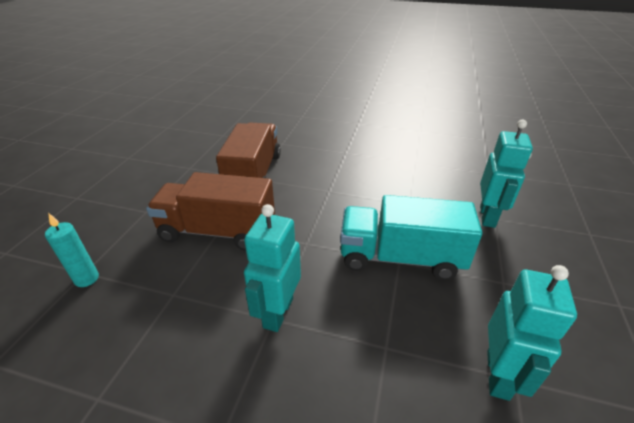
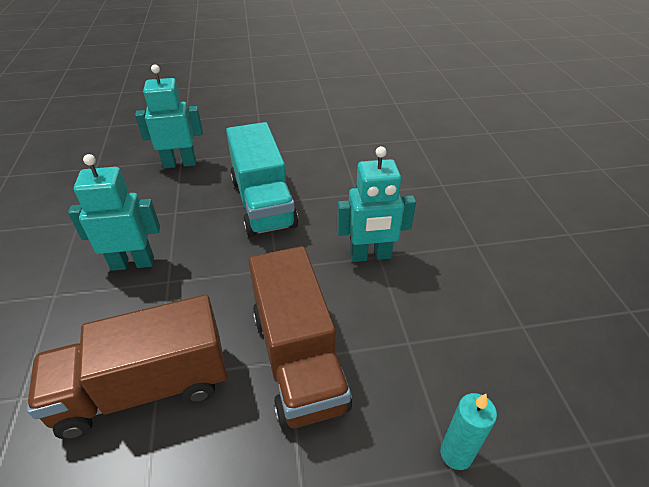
camera: 115 degrees left, 5 degrees up
(498, 375) = (342, 151): turquoise robot -> turquoise robot (133, 263)

